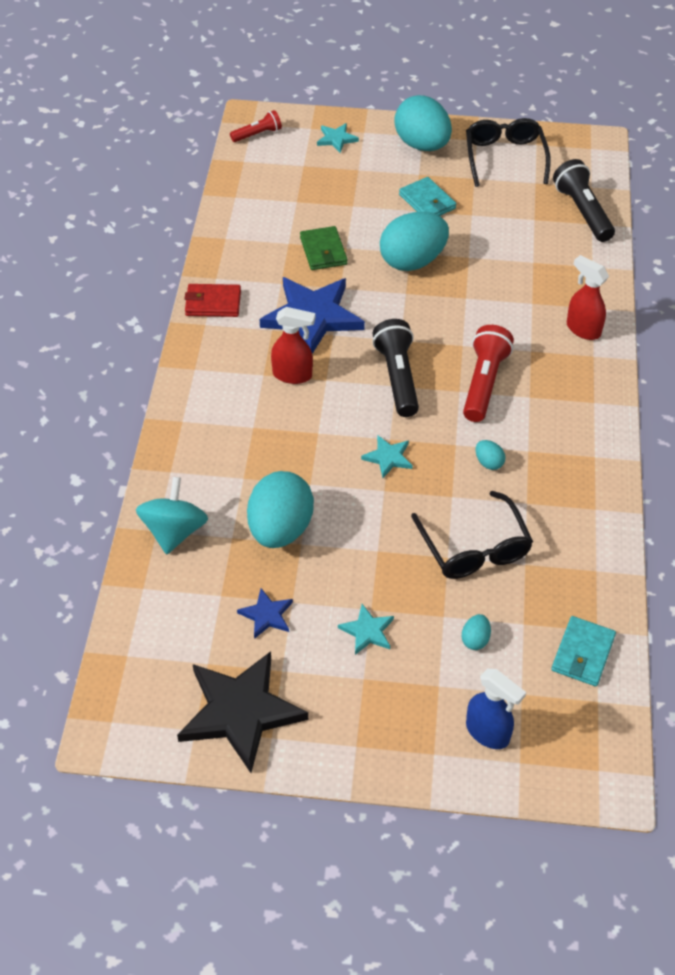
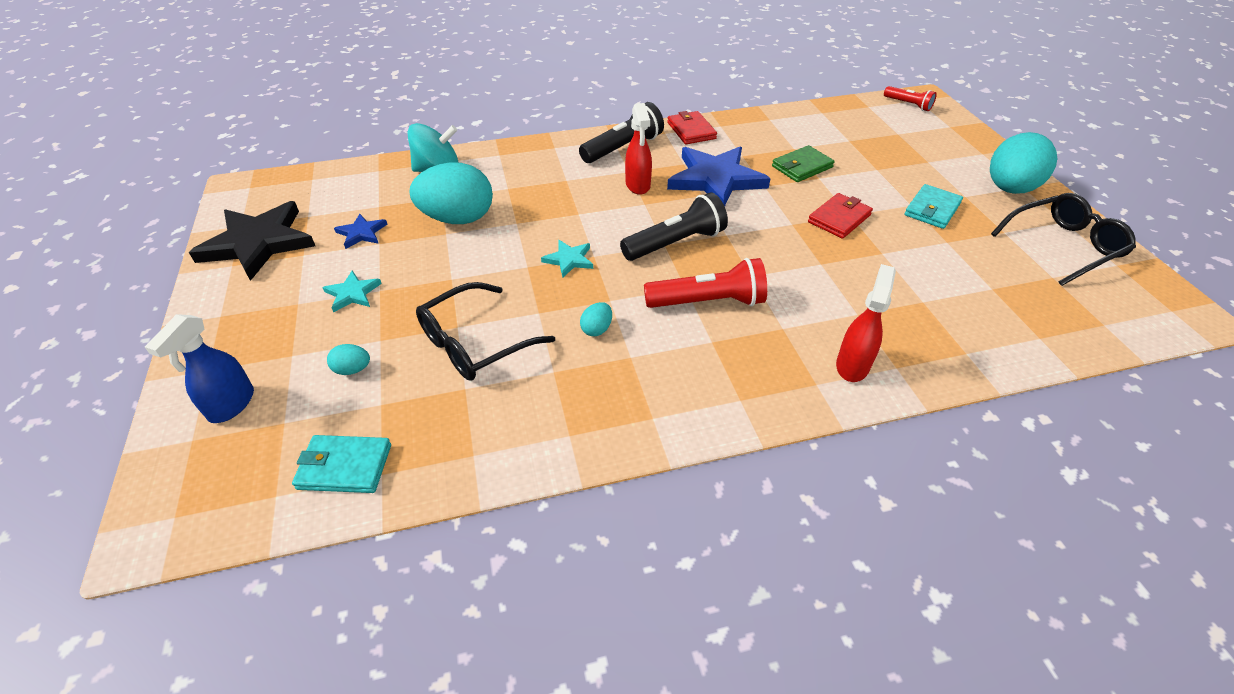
camera: 70 degrees right, 5 degrees down
(336, 139) = (953, 141): turquoise star -> none
(412, 261) = (839, 218): turquoise egg -> red wallet
(582, 211) = (1051, 325): black flashlight -> black flashlight (623, 148)

